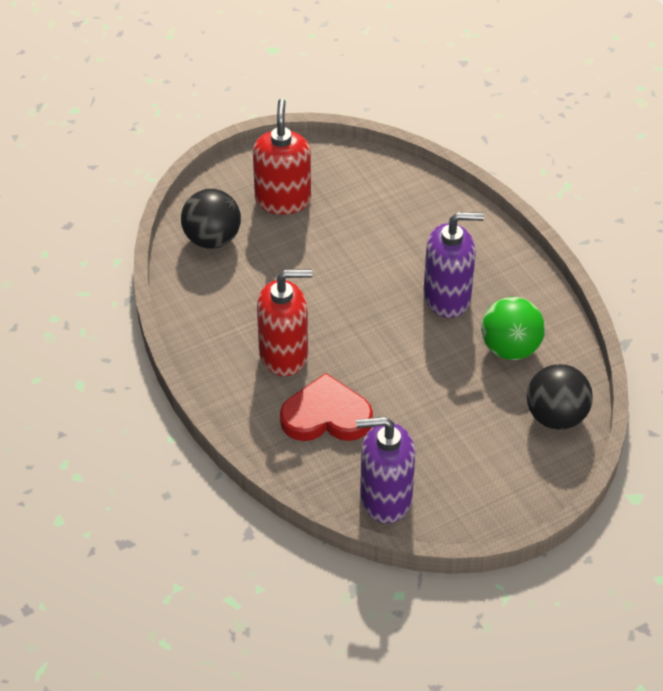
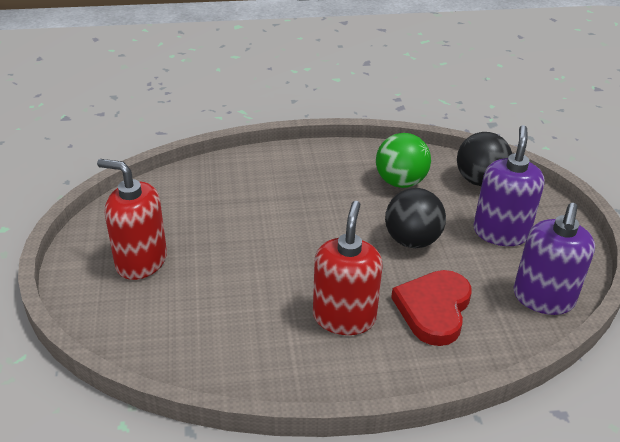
camera: 70 degrees left, 10 degrees down
(212, 239) = (155, 328): black ball -> black ball (412, 240)
(447, 297) = (328, 197): purple soap dispenser -> purple soap dispenser (500, 232)

